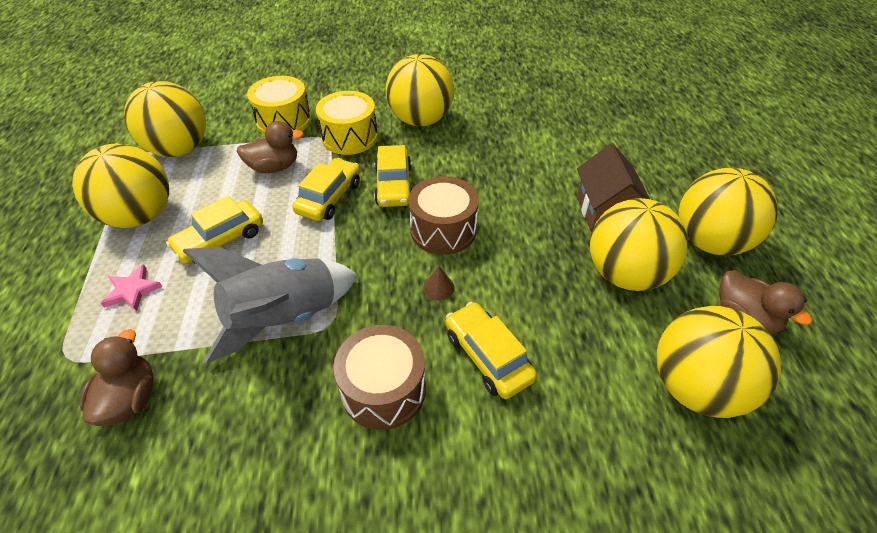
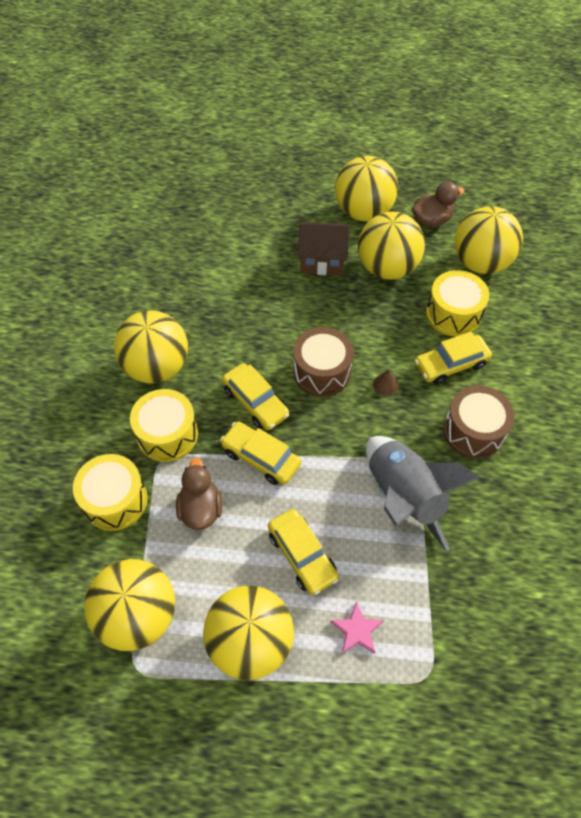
camera: 80 degrees left, 10 degrees up
(130, 399) = (473, 609): brown duck -> none
(394, 185) = (255, 402): yellow car -> yellow car turned 45 degrees clockwise
(578, 355) = (453, 314): none -> yellow drum

